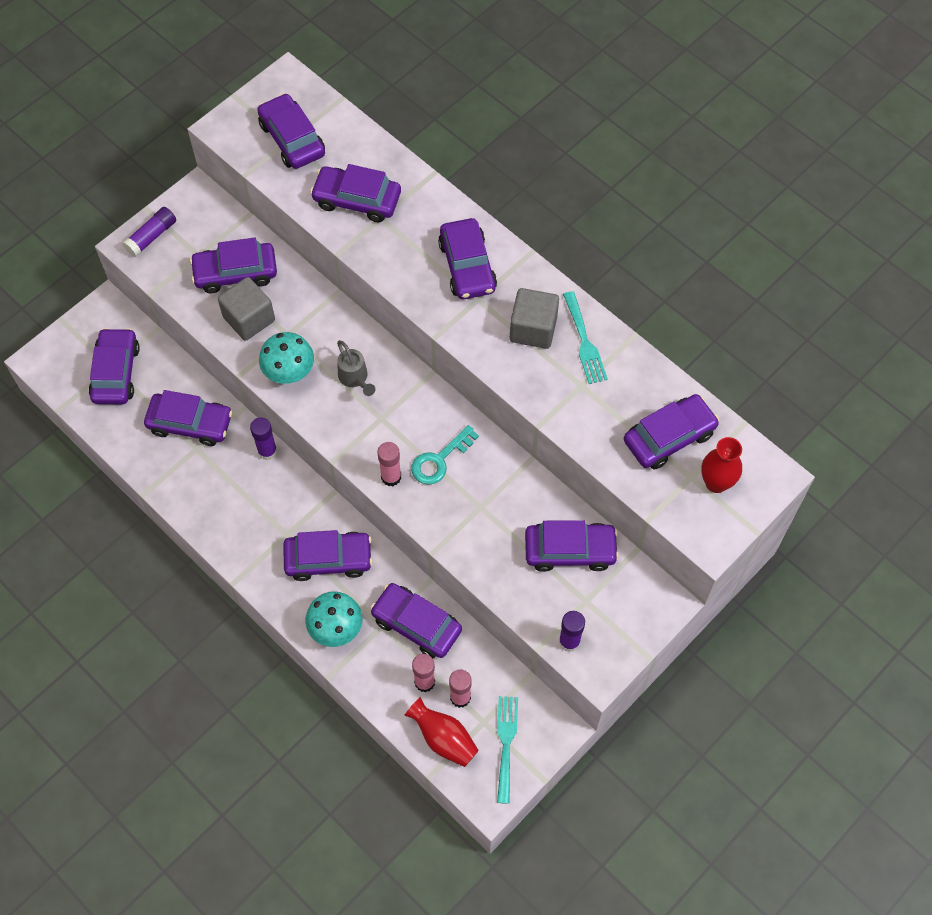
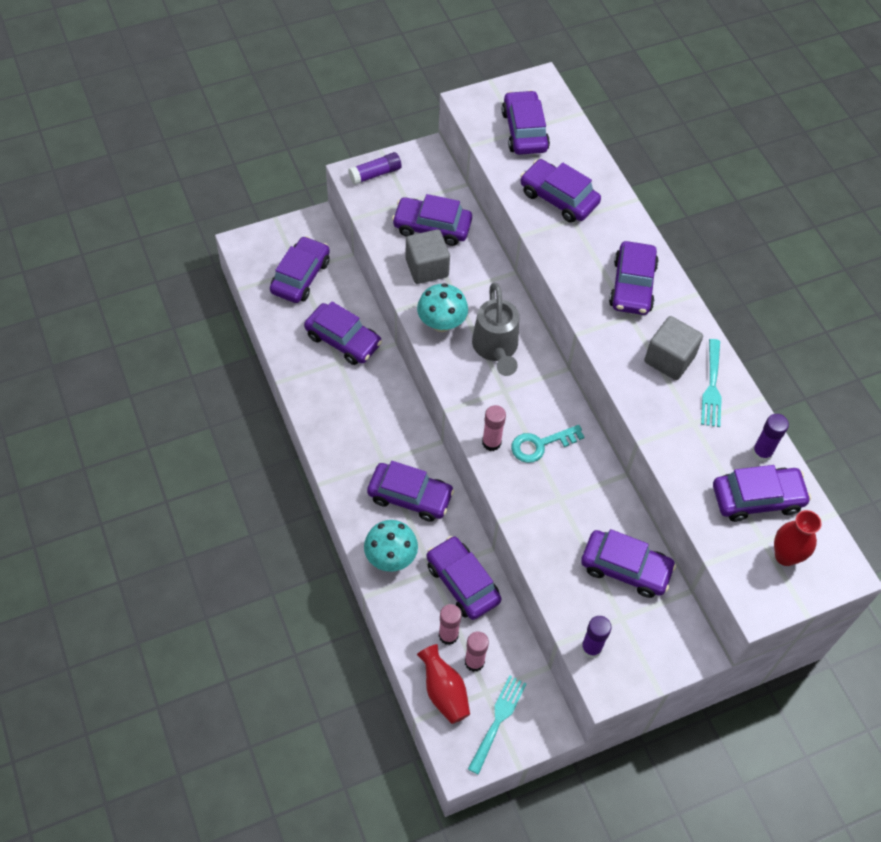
camera: 20 degrees right, 5 degrees down
(267, 451) = (397, 387): purple glue stick -> purple glue stick (762, 453)
(355, 379) = (496, 349): grey watering can -> grey watering can, size x1.67

